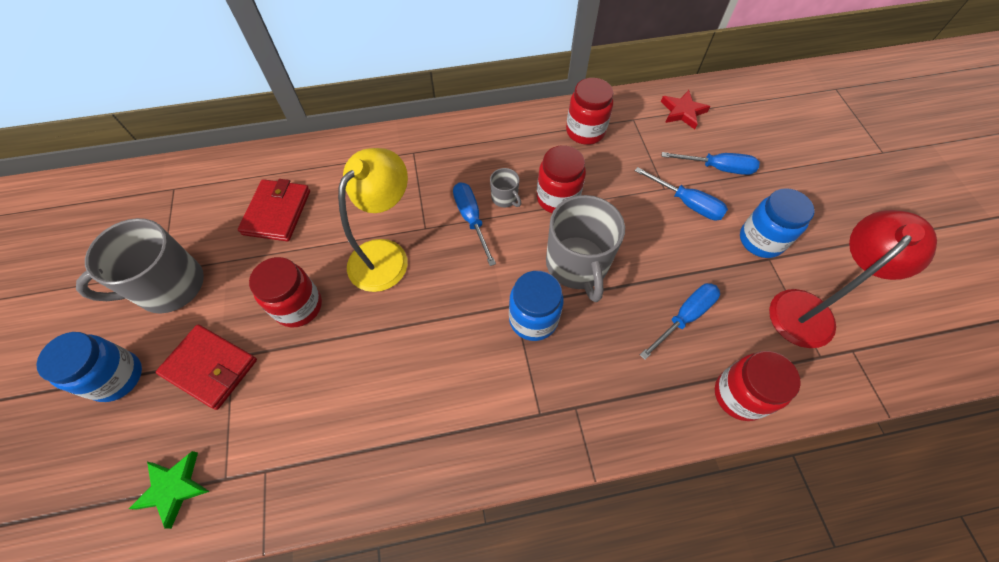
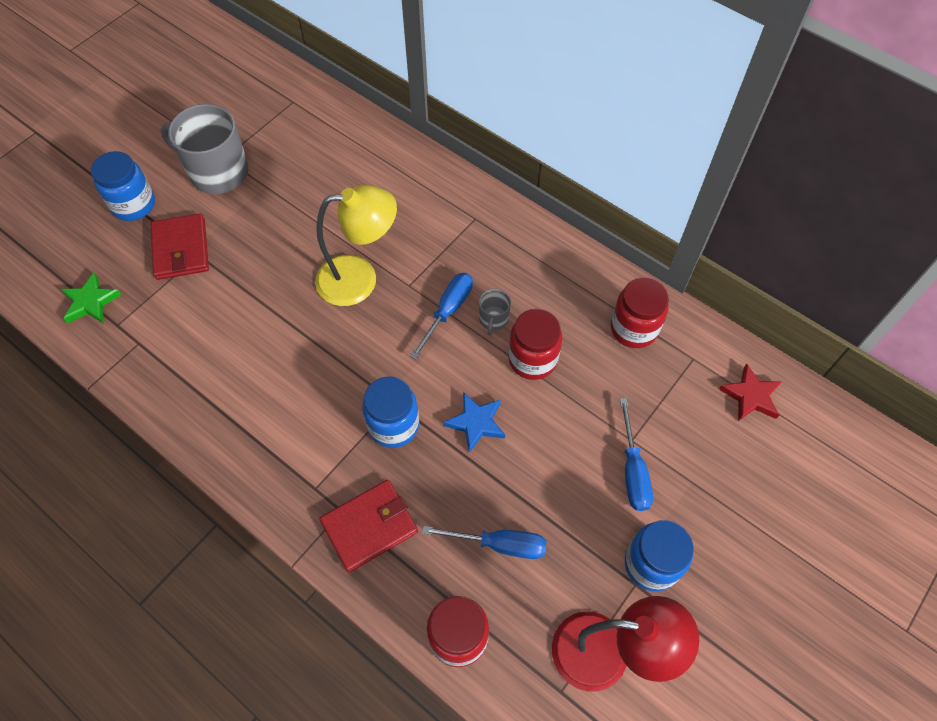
camera: 50 degrees right, 0 degrees up
(277, 212) = (332, 179): red wallet -> red wallet (369, 526)
(298, 306) = (268, 260): red jar -> none
(577, 265) = (476, 423): grey mug -> blue star
(717, 168) = (706, 472): blue screwdriver -> none

